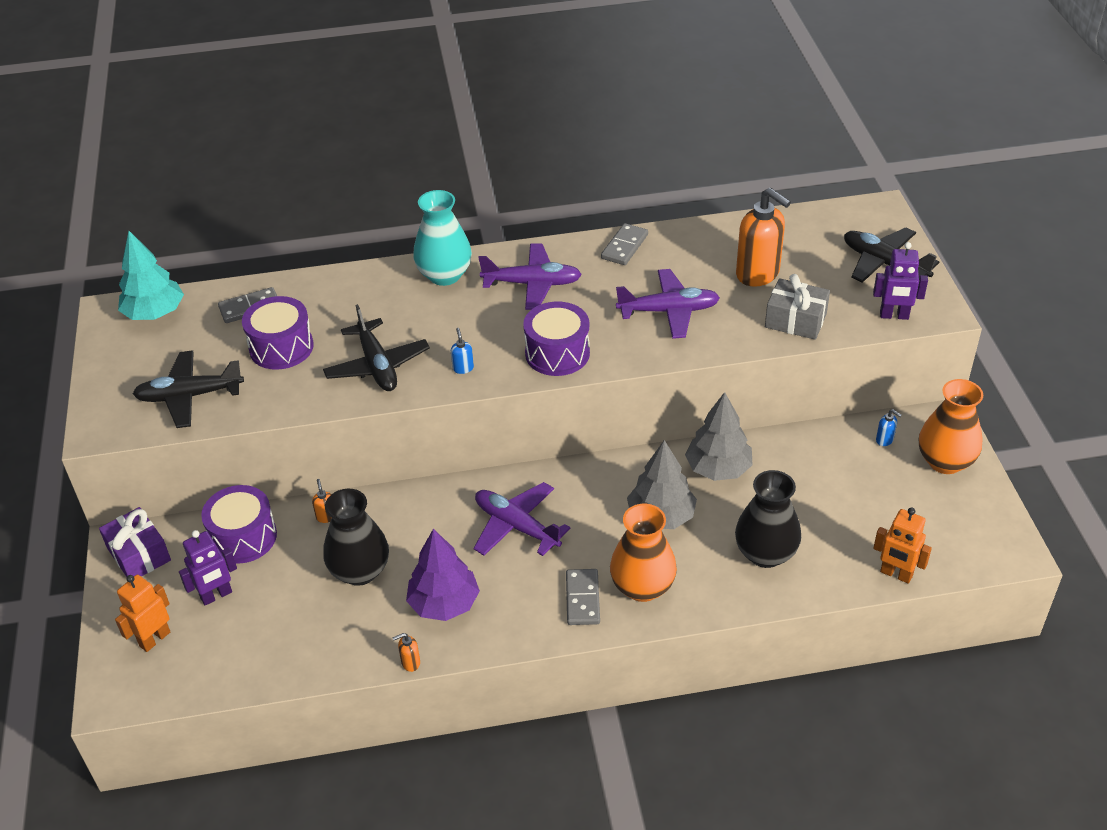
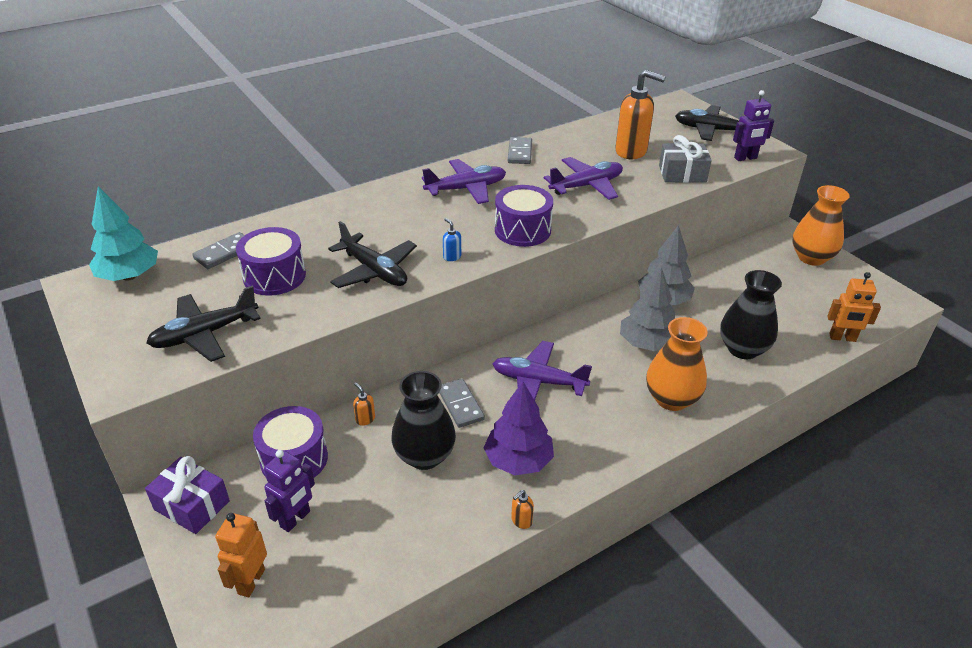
camera: 25 degrees left, 5 degrees down
(444, 275) = (388, 196): turquoise vase -> none
(583, 599) = (631, 422): grey domino -> grey domino (460, 405)
(884, 440) = (762, 254): blue soap dispenser -> none

